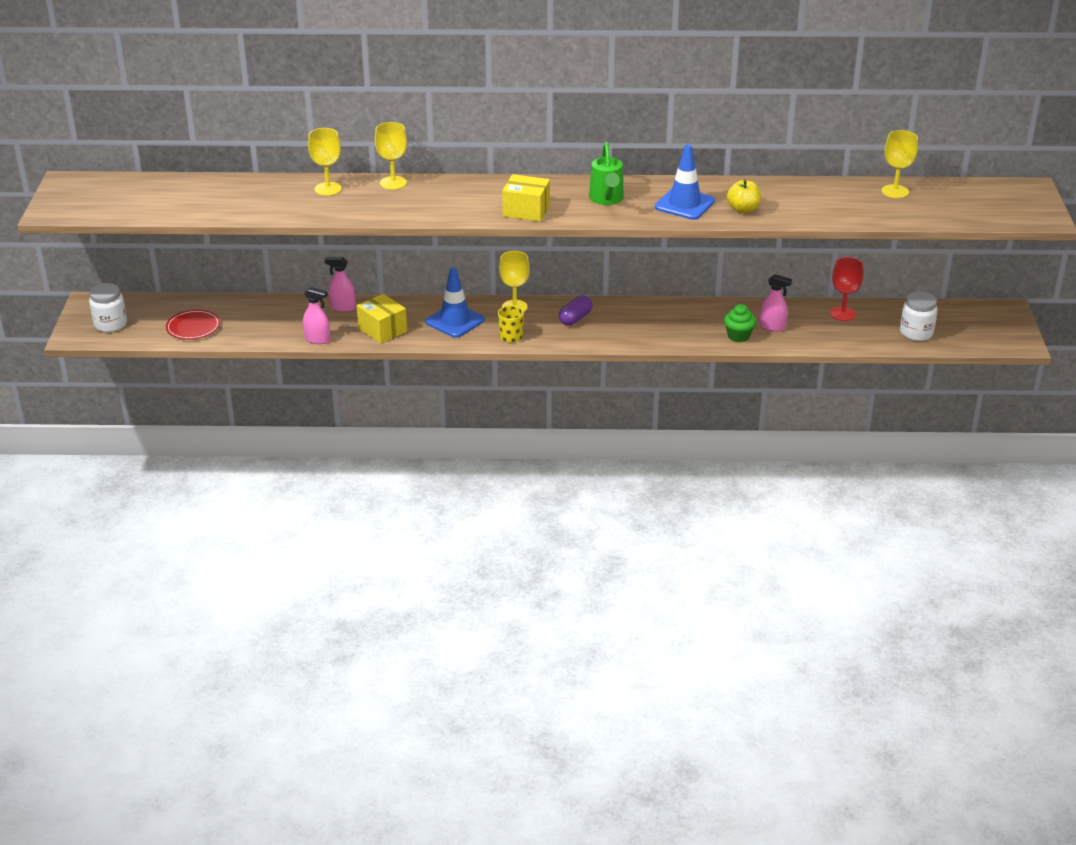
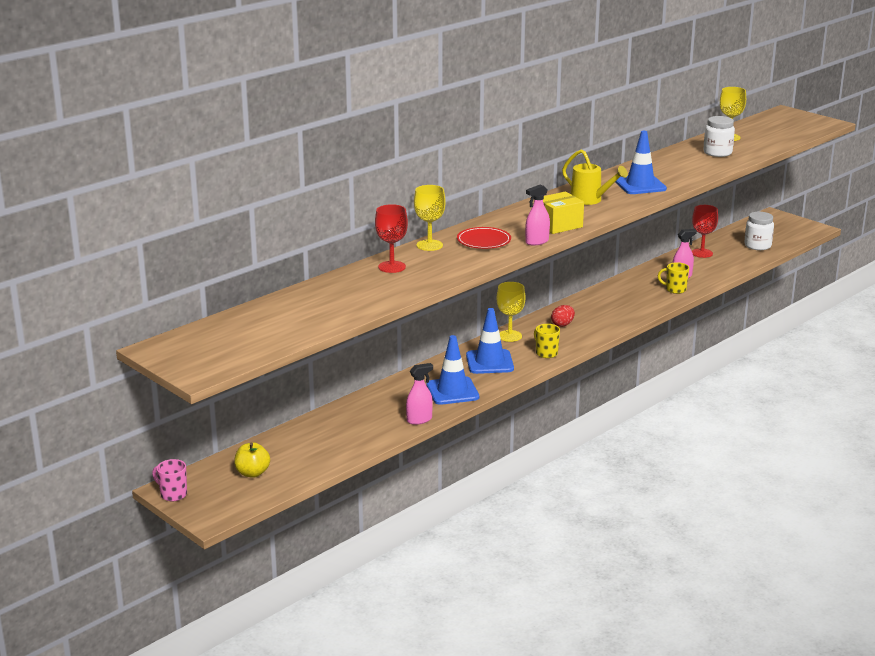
camera: 45 degrees left, 10 degrees down
(84, 307) = (173, 494): none -> pink mug
(110, 324) = (225, 493): white jar -> white jar (717, 153)
(193, 327) = (303, 460): red plate -> red plate (483, 241)
(328, 189) = (392, 267): yellow goblet -> red goblet
(342, 307) = (392, 392): pink spray bottle -> pink spray bottle (537, 242)
(382, 330) = (452, 391): yellow box -> blue traffic cone
(575, 319) = (562, 324): purple capsule -> red egg
(606, 199) = (590, 200): green watering can -> yellow watering can
(738, 336) = (675, 289): green cupcake -> yellow mug
(743, 210) = (678, 175): yellow apple -> yellow apple (252, 473)

